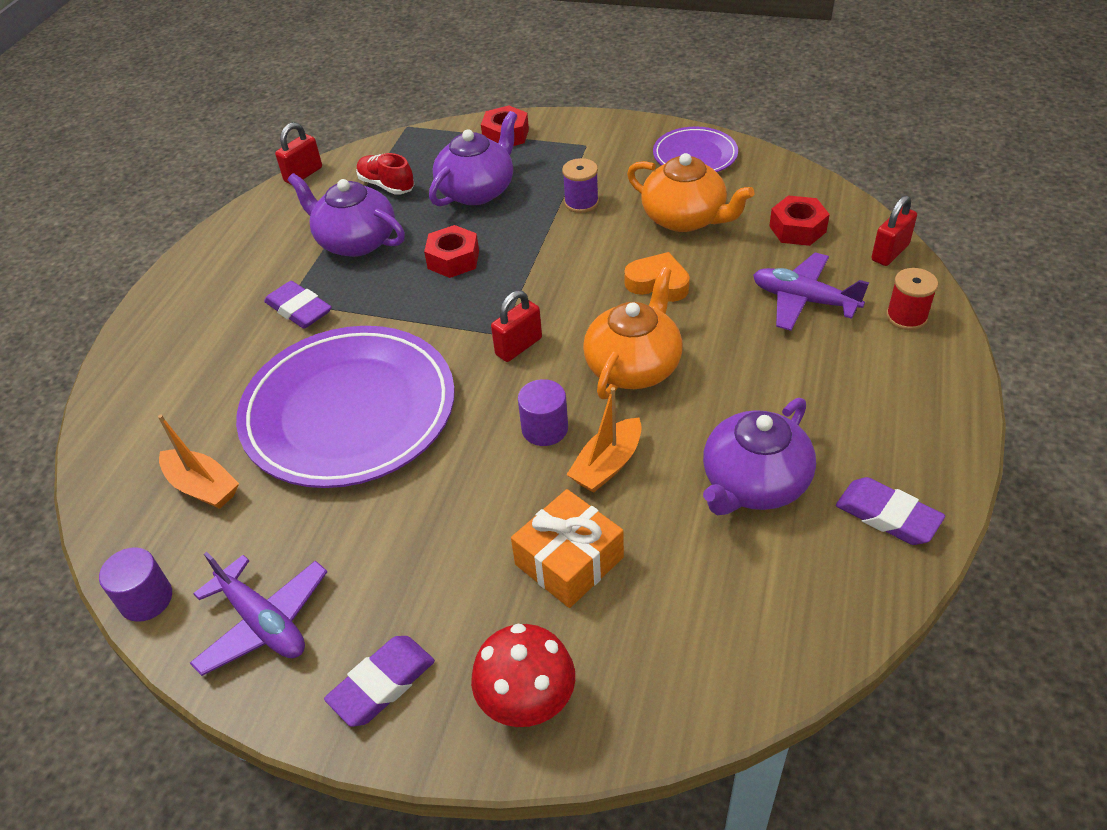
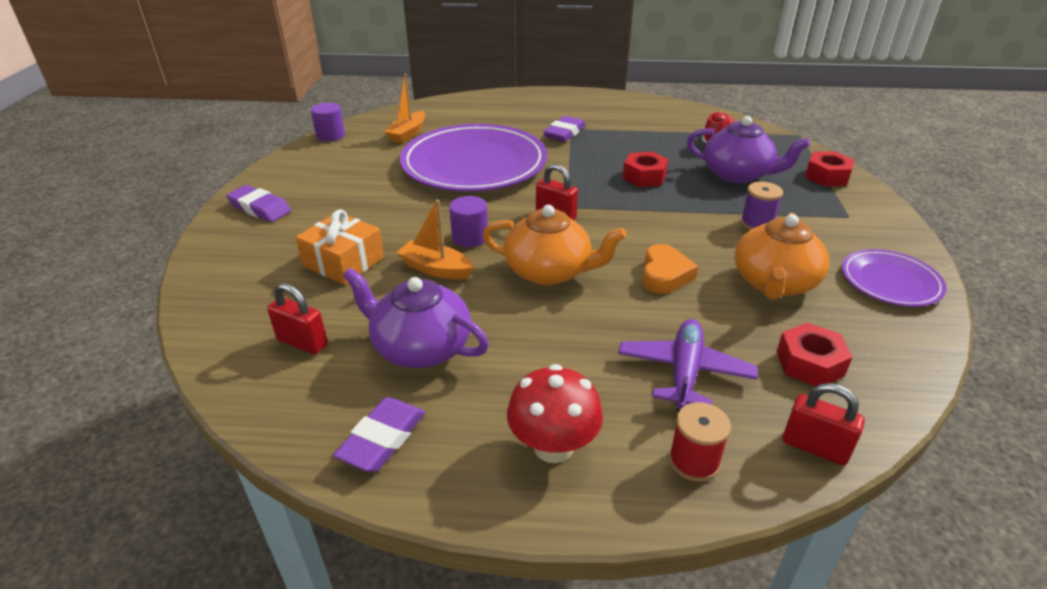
camera: 75 degrees right, 10 degrees down
(263, 622) = (310, 167): purple plane -> none
(303, 174) = (707, 110): red padlock -> red padlock (302, 342)
(355, 241) = (644, 139): purple teapot -> none
(527, 702) = (233, 258): red mushroom -> red mushroom (553, 446)

